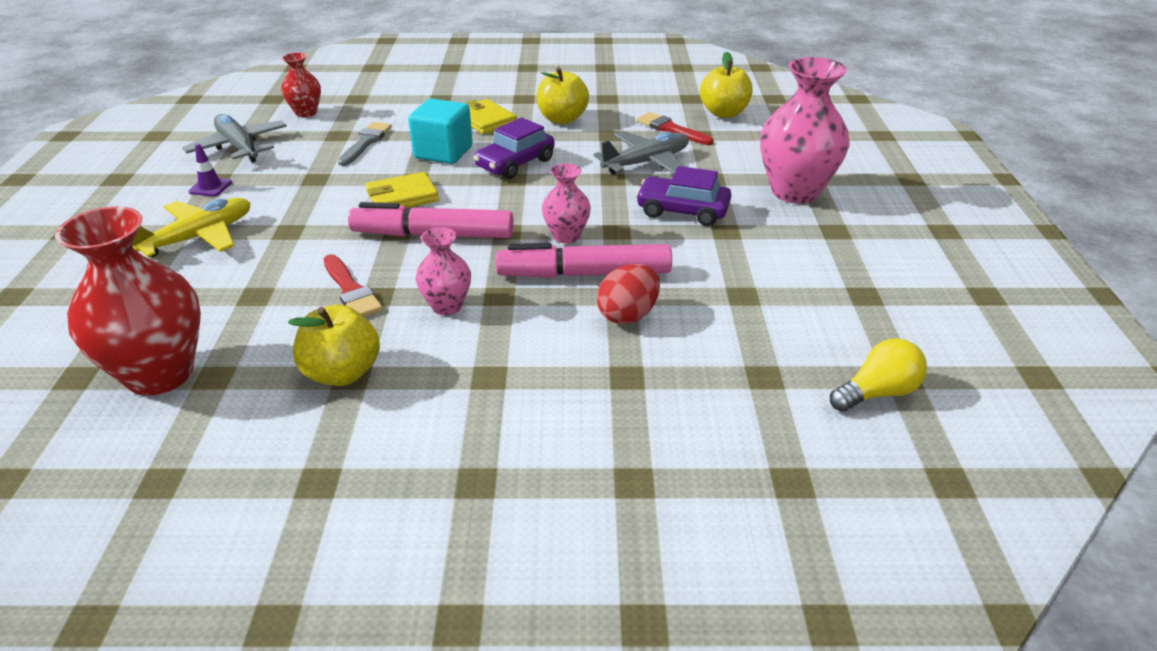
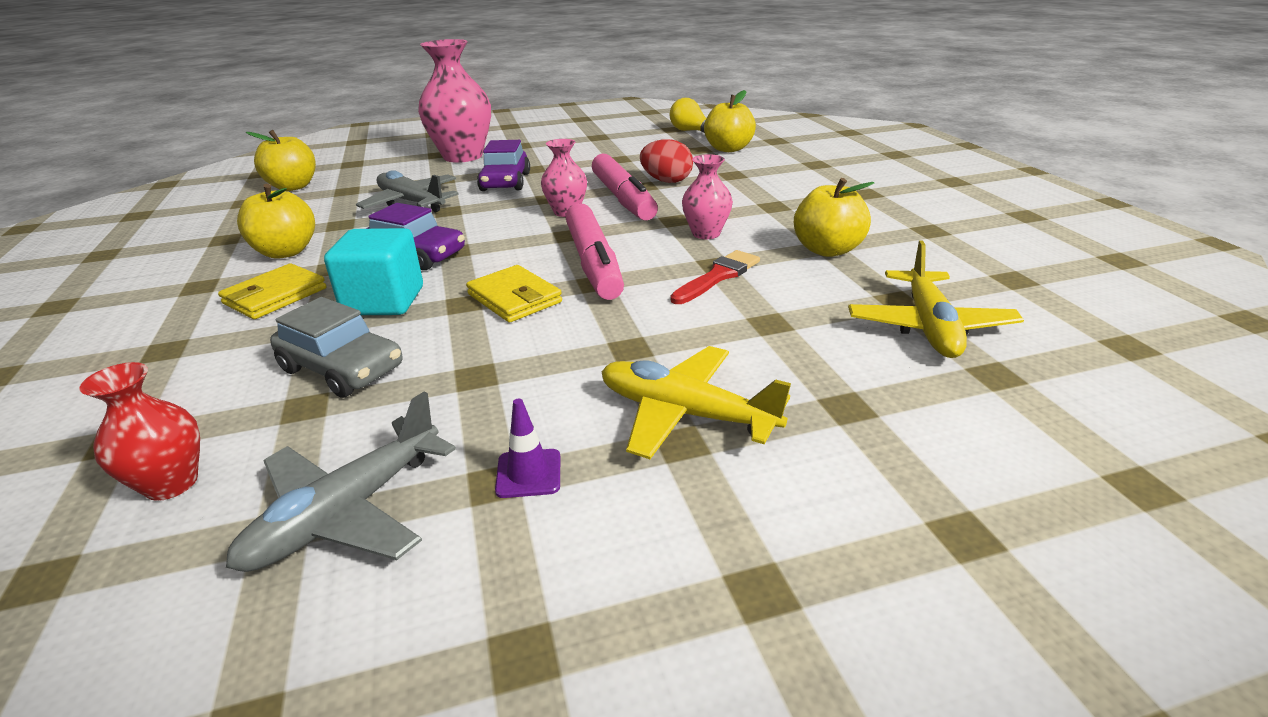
camera: 105 degrees left, 5 degrees down
(160, 374) = (929, 327): red vase -> yellow plane
(366, 142) = (342, 369): grey brush -> grey car
(671, 129) = (330, 201): red brush -> none
(755, 407) = (728, 149): none -> yellow apple

